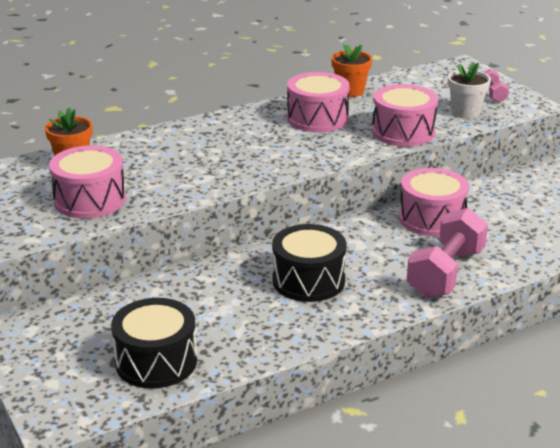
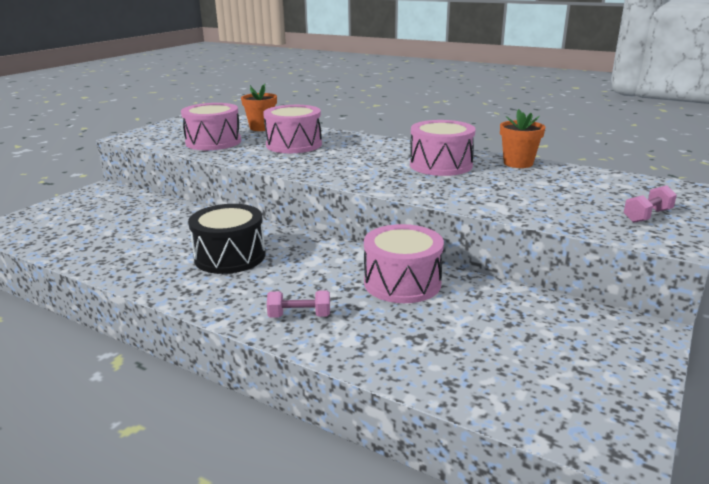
camera: 60 degrees right, 5 degrees down
(156, 362) = (77, 236): black drum -> none
(403, 132) = (472, 197): pink drum -> pink drum (294, 145)
(446, 273) = (299, 316): pink dumbbell -> pink dumbbell, size x0.48
(465, 112) = (572, 212): white flower pot -> none

